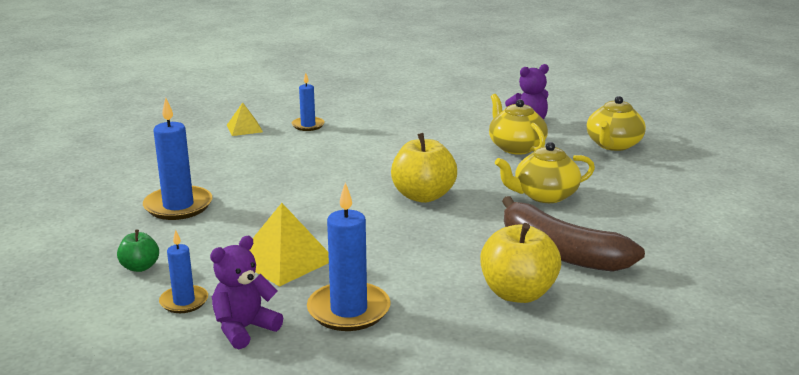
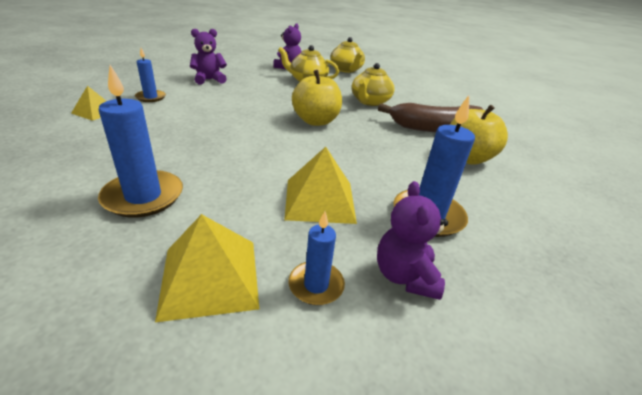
camera: 50 degrees left, 10 degrees up
(140, 267) = (210, 277): green apple -> yellow pyramid
(396, 119) = (209, 80): none -> purple teddy bear

